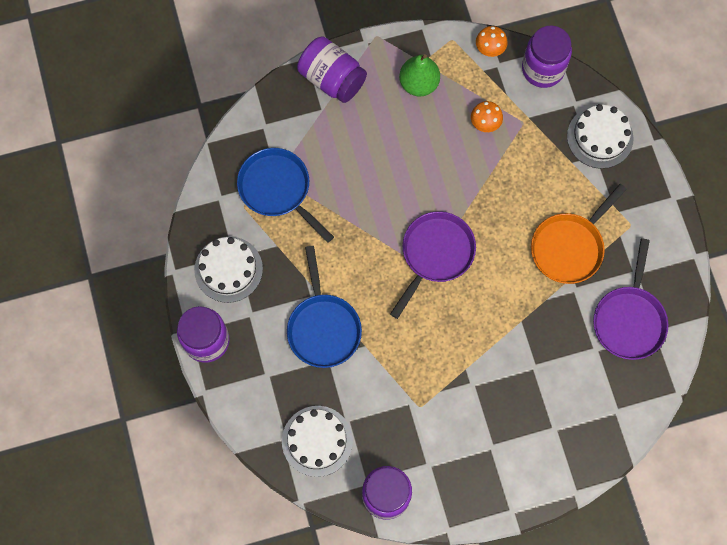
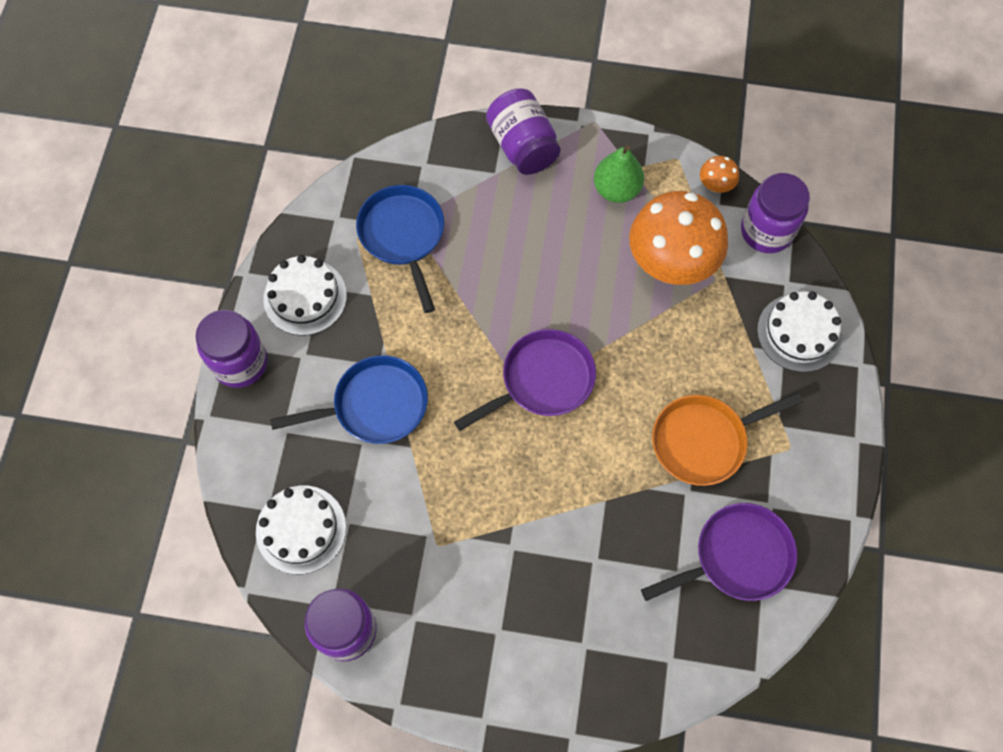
camera: 25 degrees right, 5 degrees down
(323, 327) = (374, 405): blue pan -> blue pan turned 120 degrees counterclockwise
(485, 123) = (671, 262): orange mushroom -> orange mushroom, size x2.38
(629, 319) = (737, 557): purple pan -> purple pan turned 150 degrees counterclockwise

